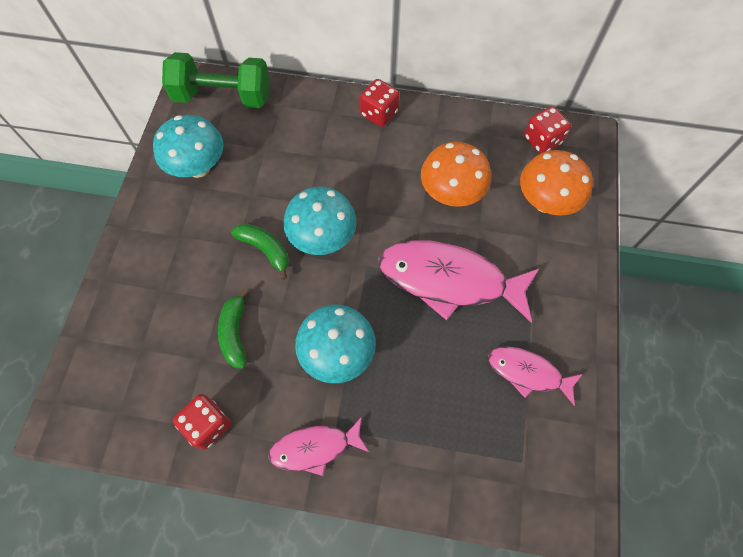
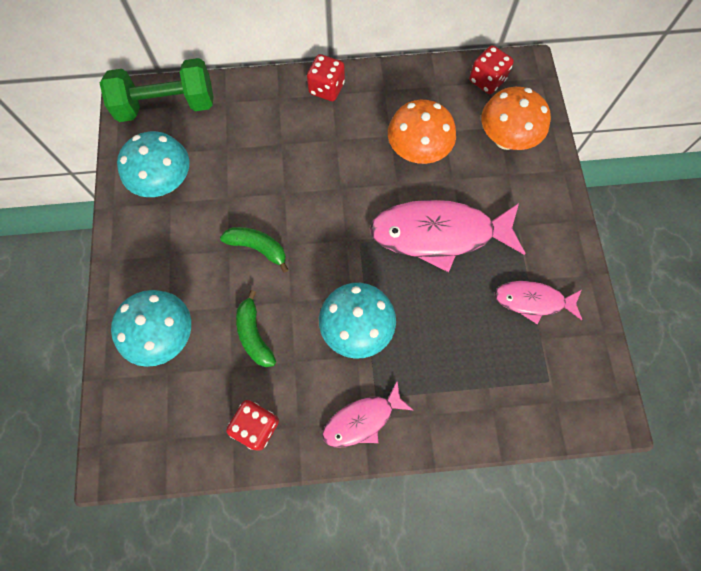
camera: 15 degrees left, 5 degrees up
(322, 238) = (309, 223): turquoise mushroom -> turquoise mushroom (165, 336)

